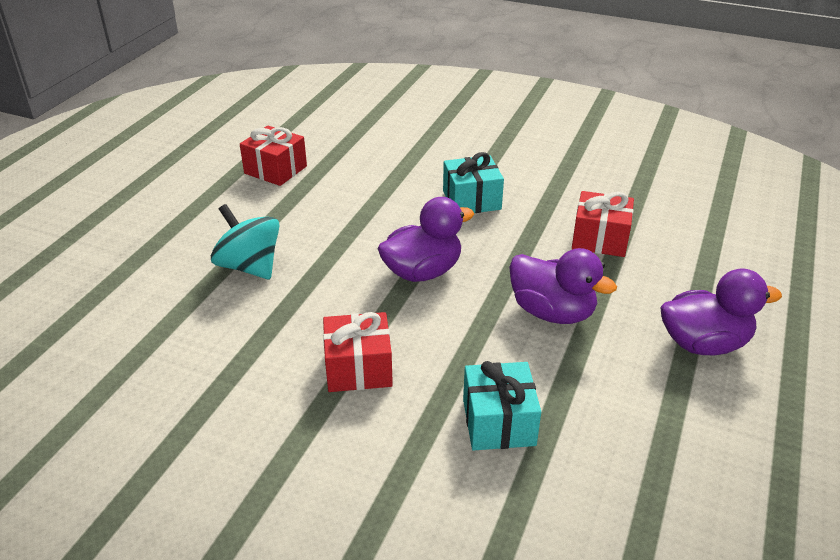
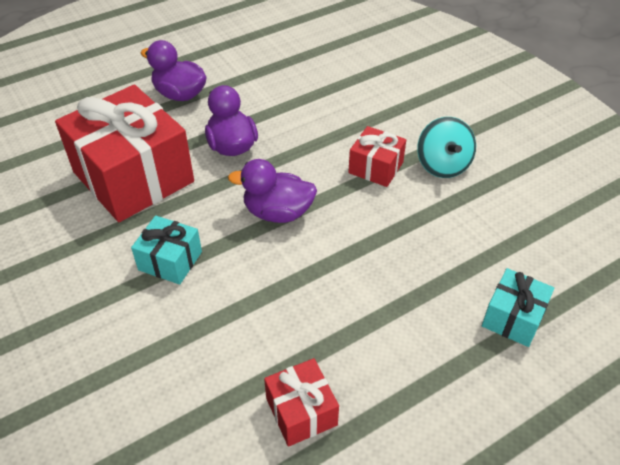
camera: 145 degrees left, 10 degrees up
(249, 266) = (399, 284): turquoise spinning top -> turquoise spinning top (443, 165)
(498, 422) = (327, 109): turquoise gift -> turquoise gift (513, 318)
(600, 239) = (133, 177): red gift -> red gift, size x2.12

